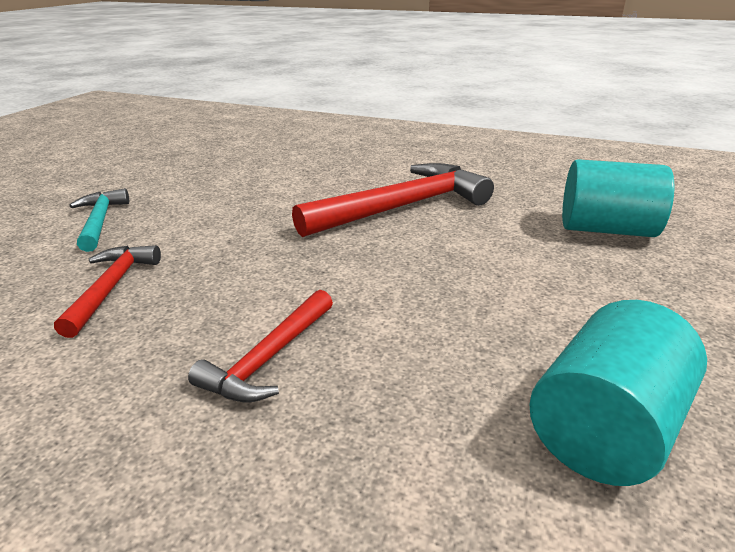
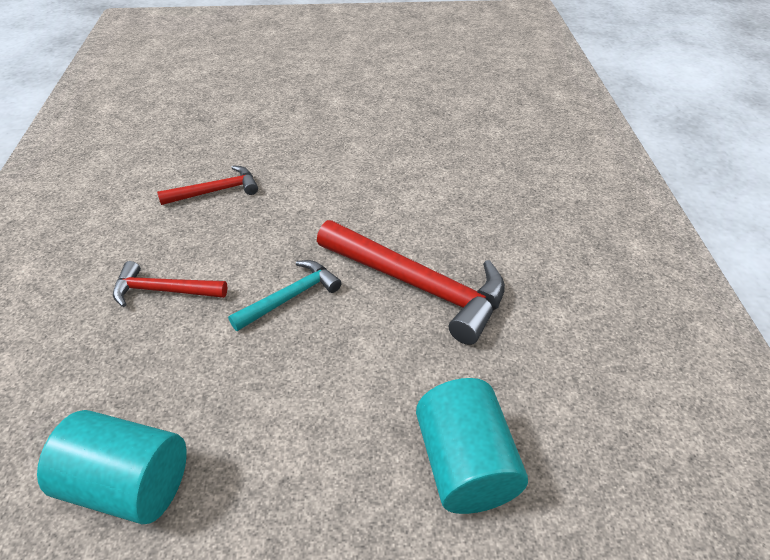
camera: 65 degrees right, 15 degrees up
(100, 221) = (296, 141): turquoise hammer -> turquoise hammer (290, 297)

